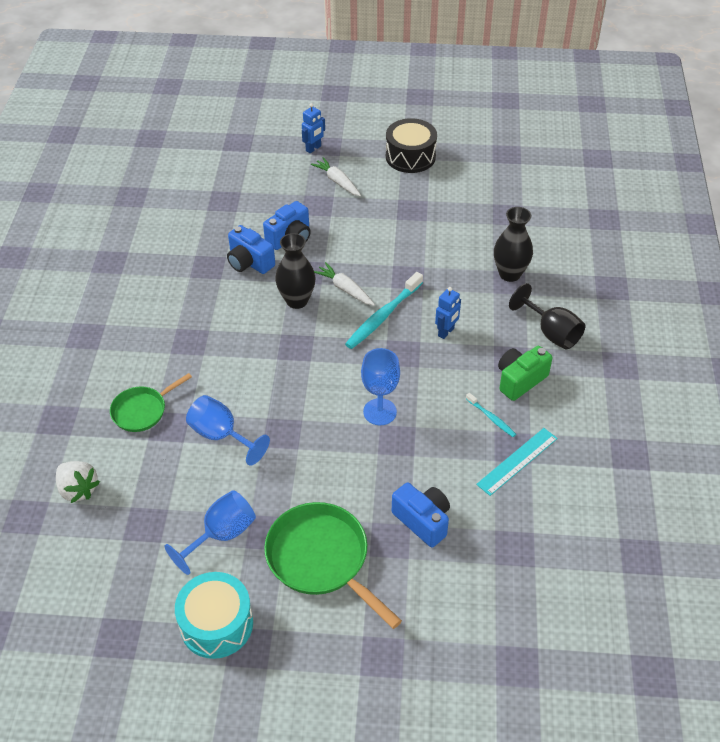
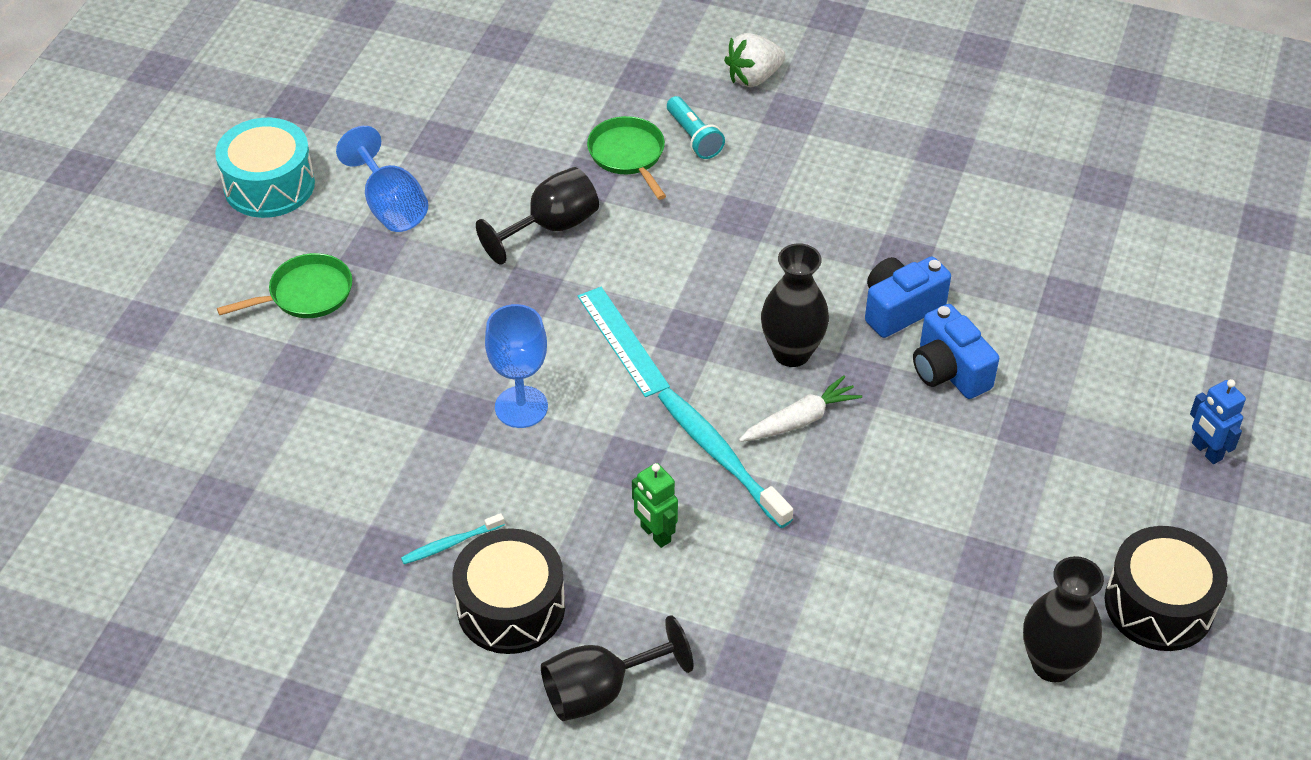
camera: 105 degrees right, 0 degrees up
(78, 489) = (522, 88): white strawberry -> white strawberry (753, 77)
(118, 380) = (694, 137): none -> turquoise flashlight
(221, 435) = (551, 227): blue goblet -> black goblet
(321, 559) = (306, 294): green pan -> green pan, size x0.59
(337, 181) = (1096, 468): white carrot -> none
(422, 521) = (309, 411): blue camera -> none
(446, 332) = (655, 534): blue robot -> green robot
(510, 274) = (768, 673): black vase -> black vase (1052, 664)
(517, 461) = (356, 552): turquoise ruler -> turquoise ruler (623, 341)
(520, 380) = (511, 607): green camera -> black drum

